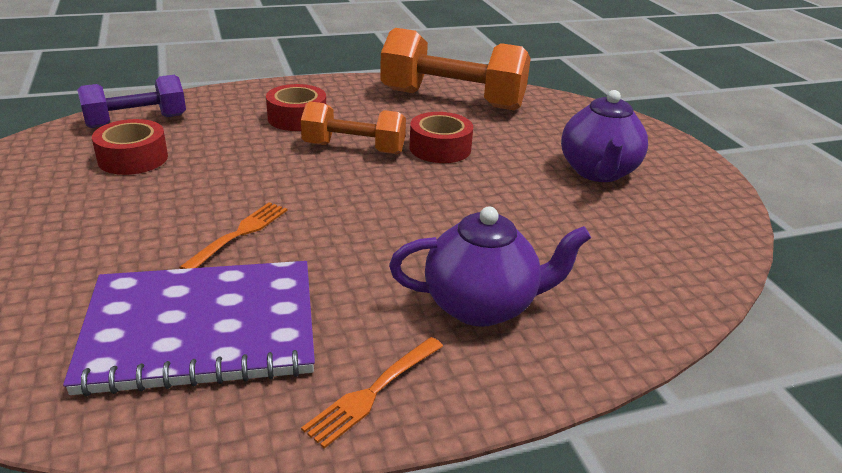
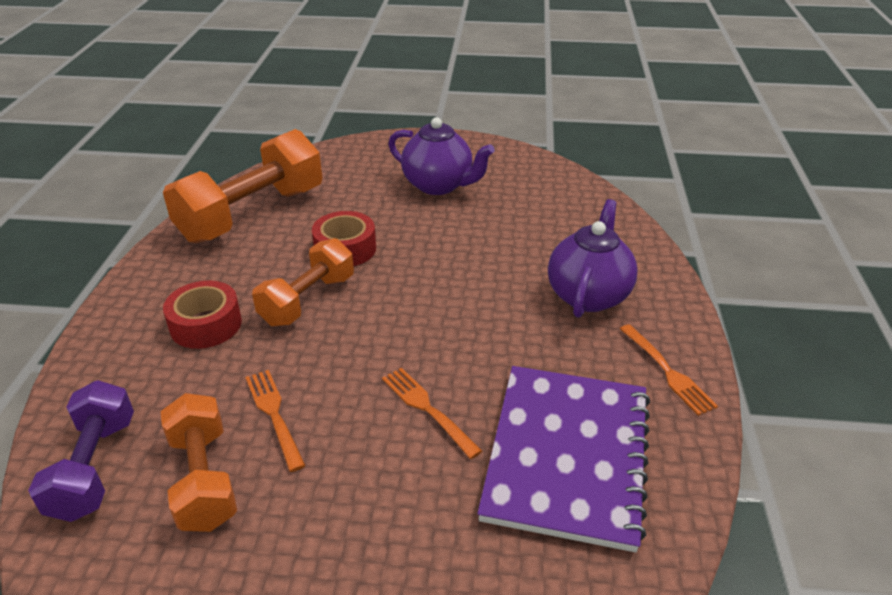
camera: 65 degrees left, 5 degrees up
(133, 158) = (204, 479): red tape -> orange dumbbell
(207, 167) = (274, 415): none -> orange fork

